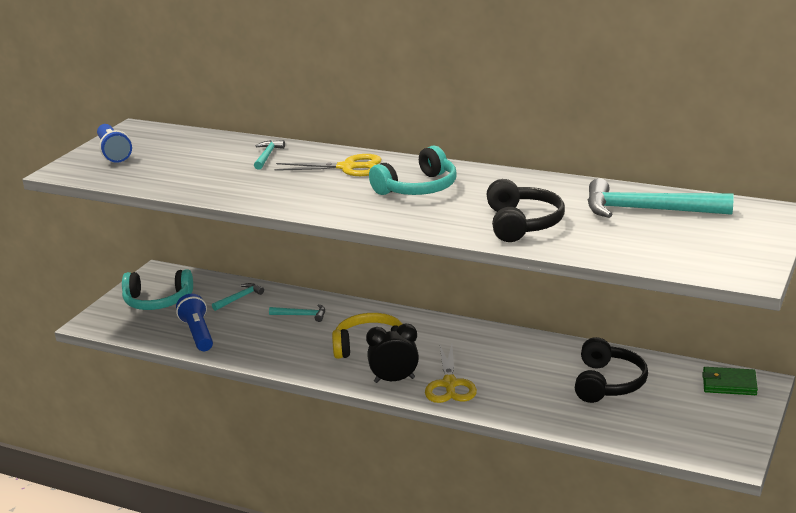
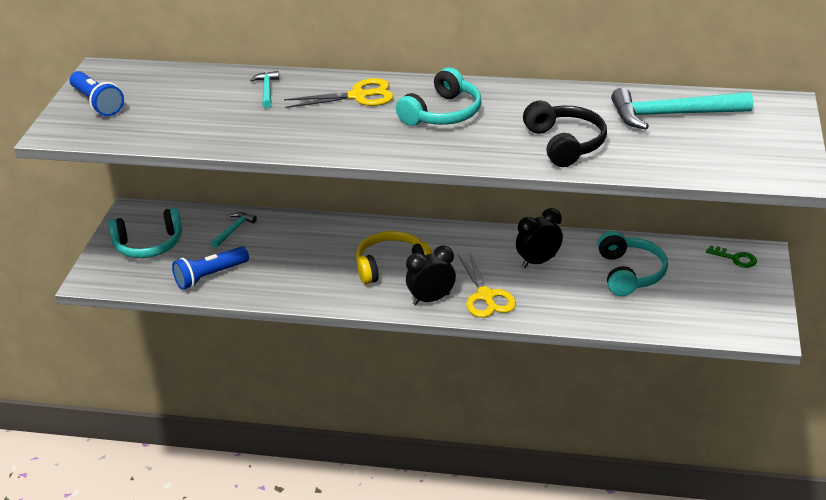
camera: 15 degrees left, 10 degrees up
(197, 334) = (210, 276): blue flashlight -> blue flashlight turned 90 degrees counterclockwise
(301, 315) = (307, 241): turquoise hammer -> none
(518, 361) = (538, 262): none -> black clock
(608, 383) = (629, 273): black headphones -> turquoise headphones
(729, 384) = (735, 258): green wallet -> green key

